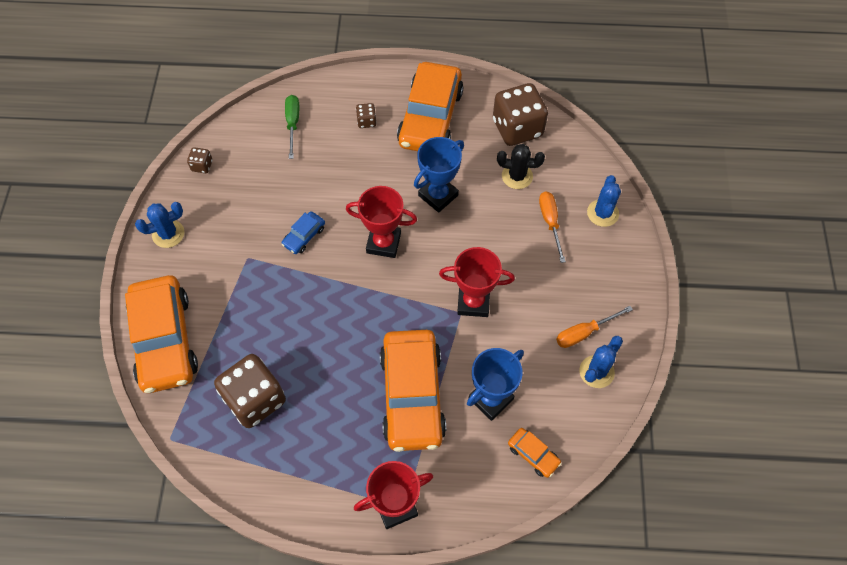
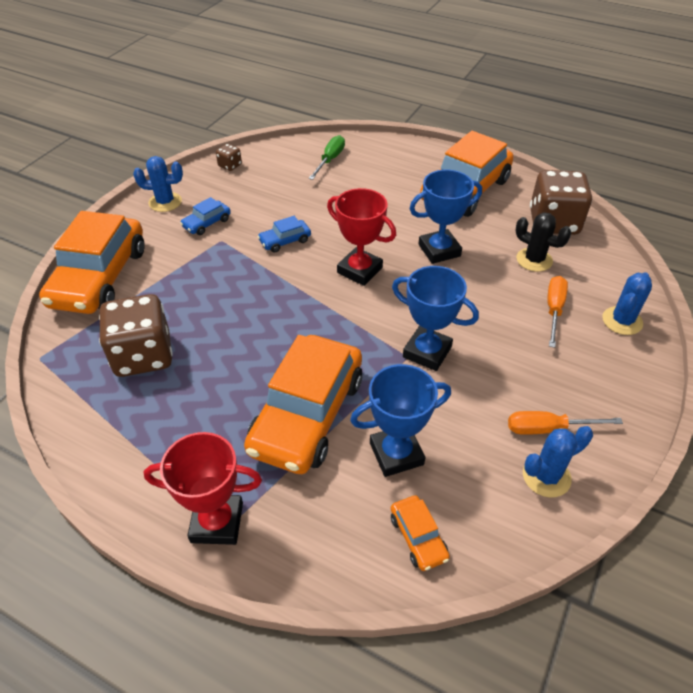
camera: 25 degrees right, 15 degrees down
(223, 243) = (207, 223): none -> blue car
(366, 121) = (400, 176): brown dice -> none
(473, 302) = (427, 352): red trophy -> blue trophy

